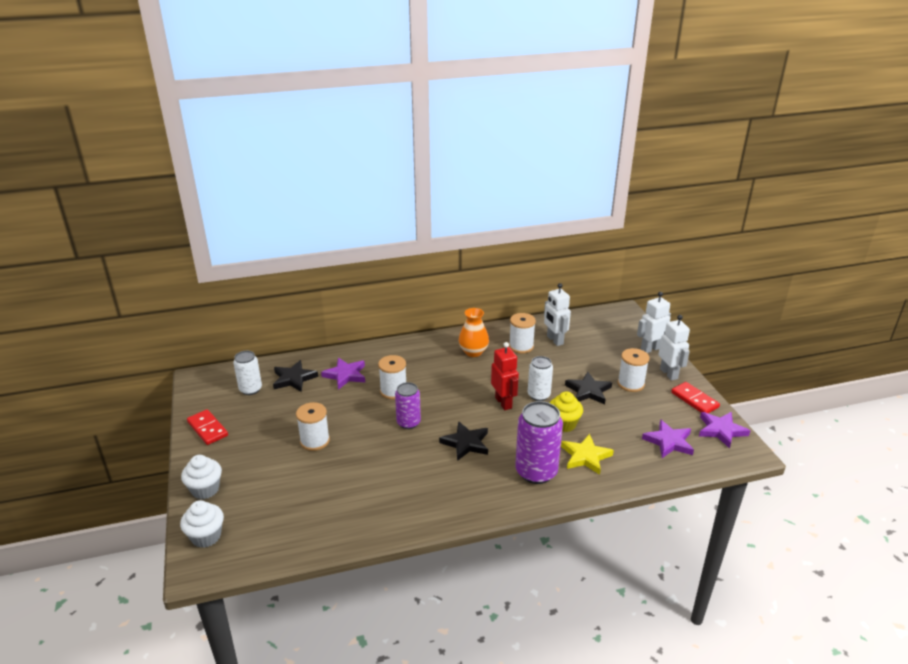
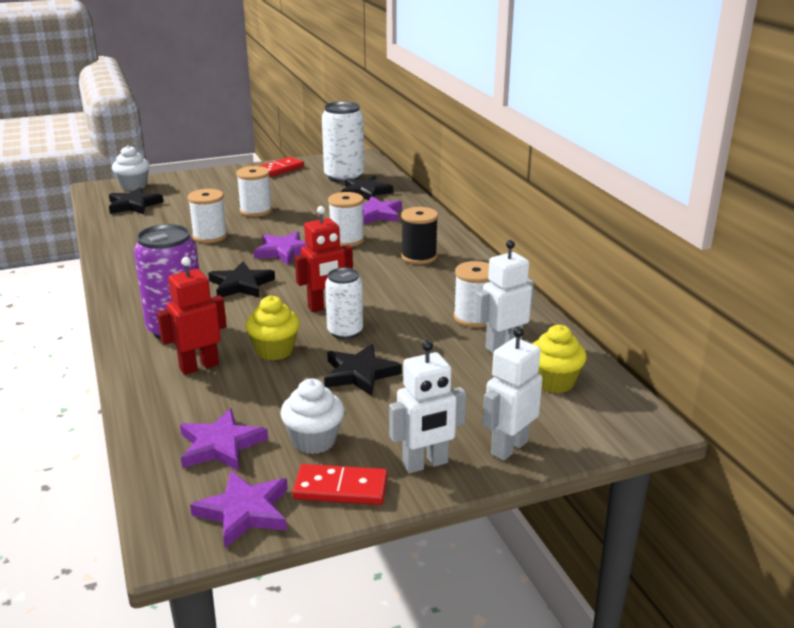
camera: 85 degrees right, 5 degrees down
(205, 489) = (193, 179): white cupcake -> white cupcake (314, 441)
(250, 389) = (344, 177): white can -> white can, size x1.62
(267, 528) = (134, 205): none -> black star
(408, 423) = (284, 251): purple can -> purple star
(430, 360) = (419, 257): none -> black spool
(473, 352) = (447, 283): orange vase -> none
(585, 456) = (199, 366): yellow star -> red robot
(590, 329) = (554, 382): none -> yellow cupcake
(631, 384) = (385, 417): white spool -> white spool (210, 236)
(650, 349) = (509, 448): white robot -> white robot turned 105 degrees counterclockwise
(694, 400) = (340, 488): red domino -> red domino turned 45 degrees clockwise

